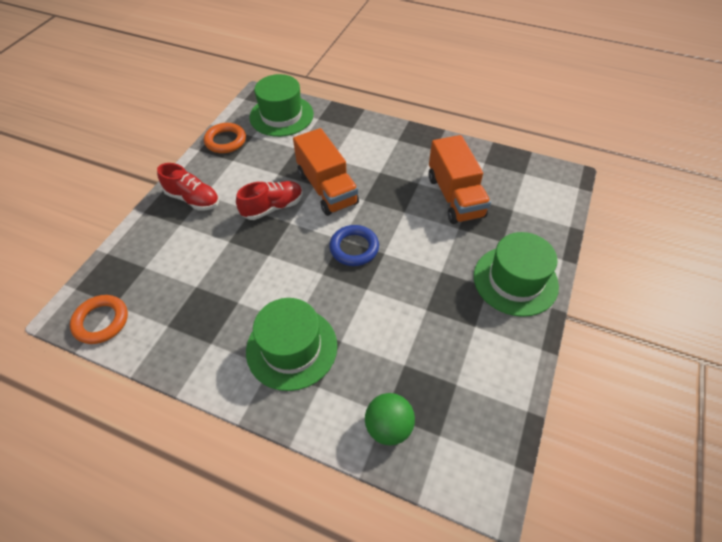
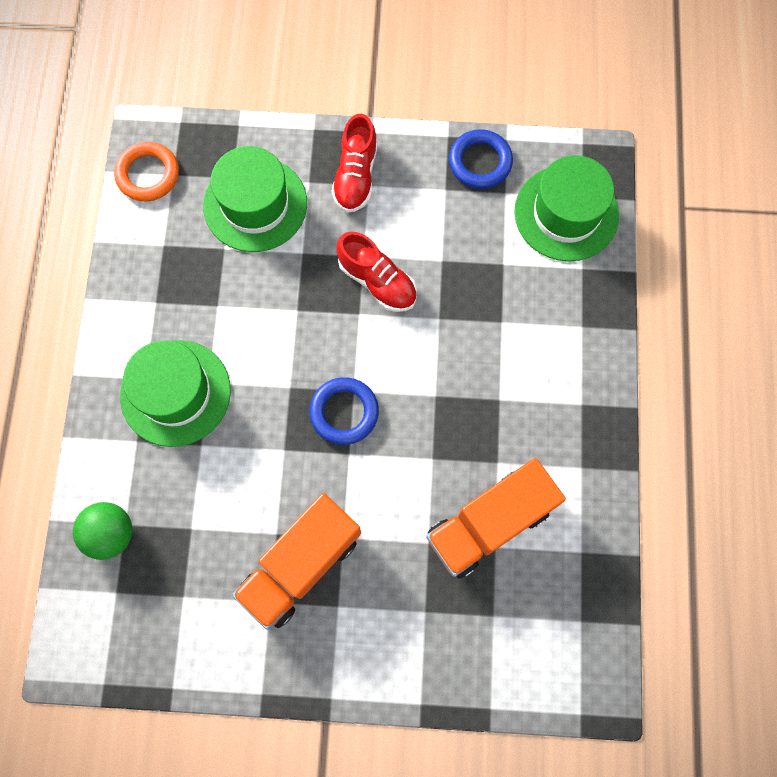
camera: 70 degrees right, 20 degrees up
(225, 141) = (480, 162): orange ring -> blue ring
(327, 188) = (438, 338): orange truck -> orange truck (301, 565)
(515, 280) = (360, 642): green hat -> green hat (255, 204)

